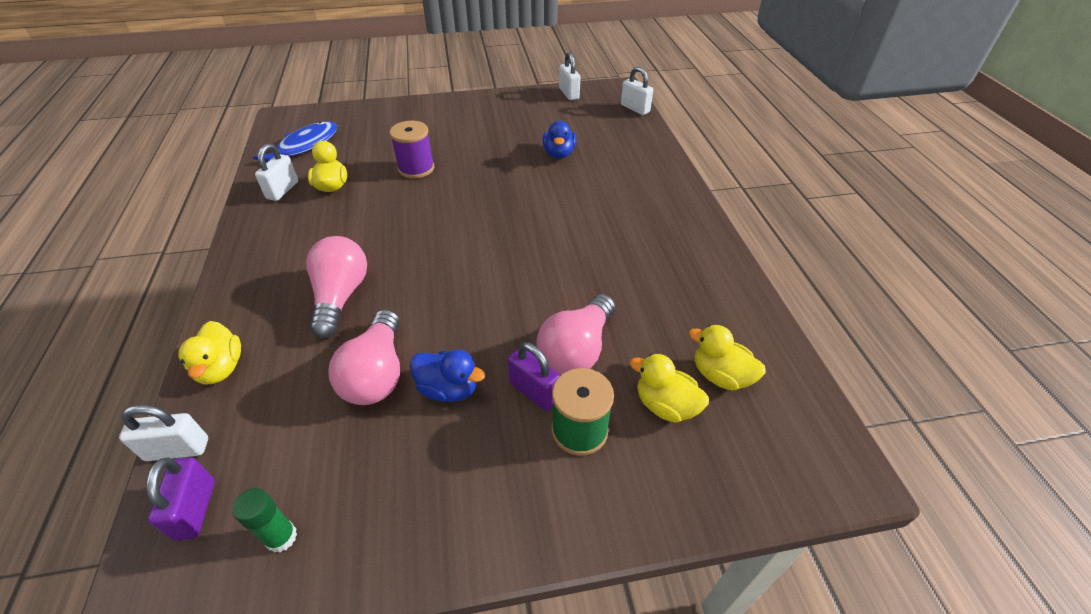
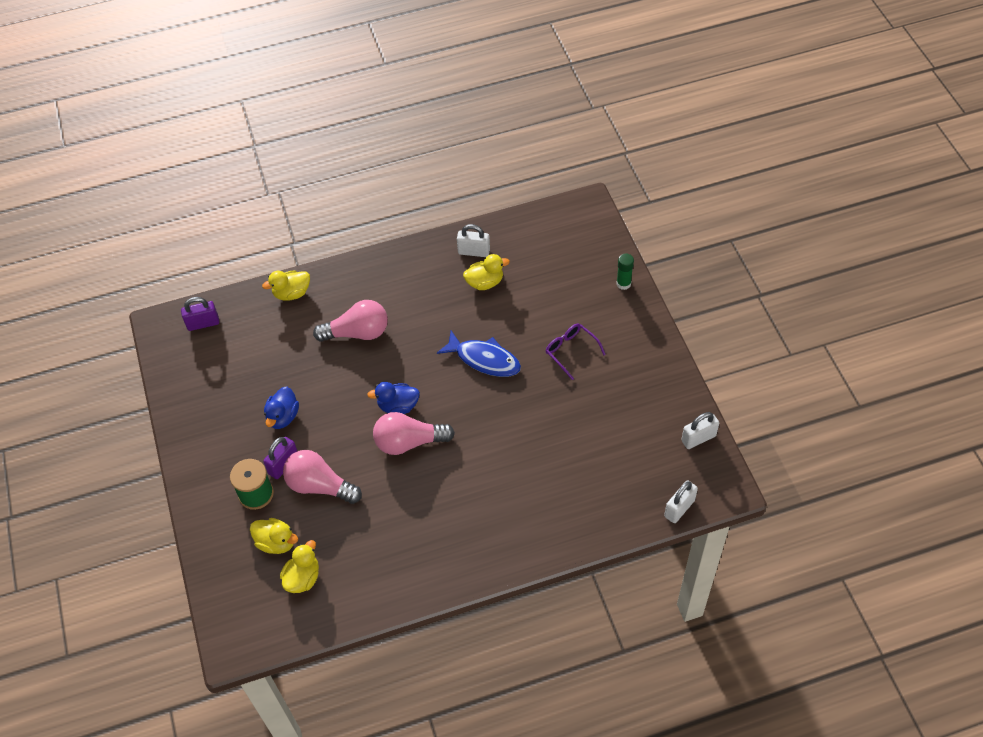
camera: 85 degrees right, 10 degrees up
(177, 449) = (236, 299): white padlock -> none
(281, 537) = (189, 366): green glue stick -> green glue stick (623, 284)
(304, 146) = (541, 241): blue fish -> blue fish (484, 359)
(377, 373) = (292, 375): pink light bulb -> pink light bulb (409, 442)
(416, 168) = (522, 334): purple spool -> none
(452, 143) = (570, 351): none -> purple glasses
(559, 153) = (569, 444): blue duck -> blue duck (398, 406)
(665, 405) = (276, 542): yellow duck -> yellow duck turned 90 degrees clockwise

